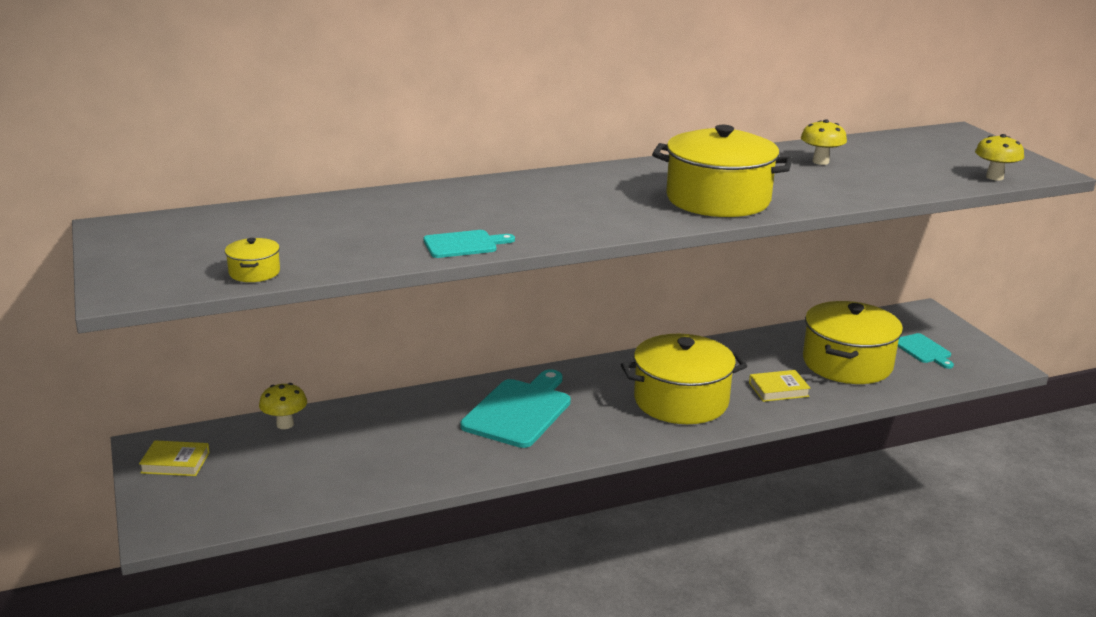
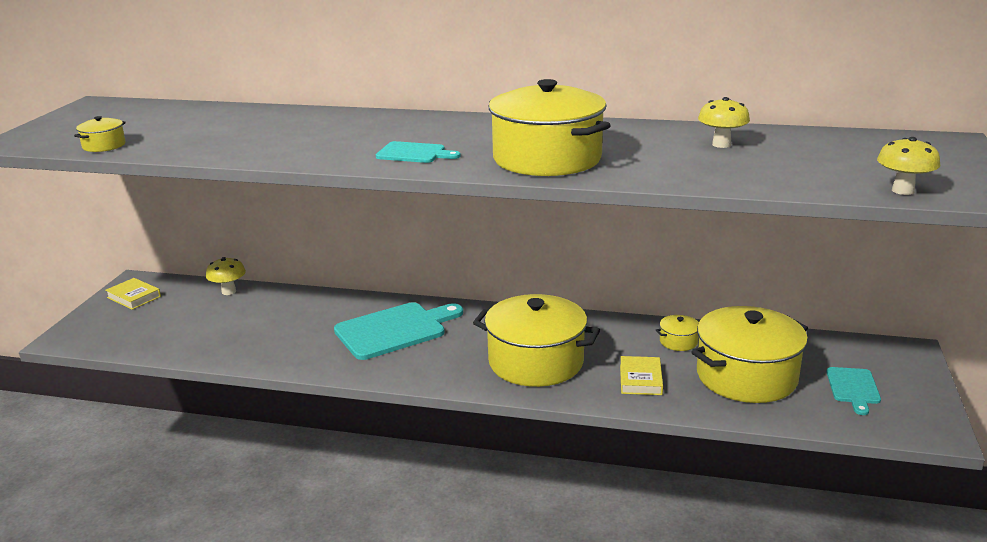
camera: 35 degrees right, 0 degrees up
(463, 244) = (270, 154): turquoise cutting board -> turquoise cutting board (414, 153)
(767, 350) = (678, 341): none -> yellow pot
(778, 389) = (640, 379): yellow book -> yellow book turned 75 degrees clockwise

